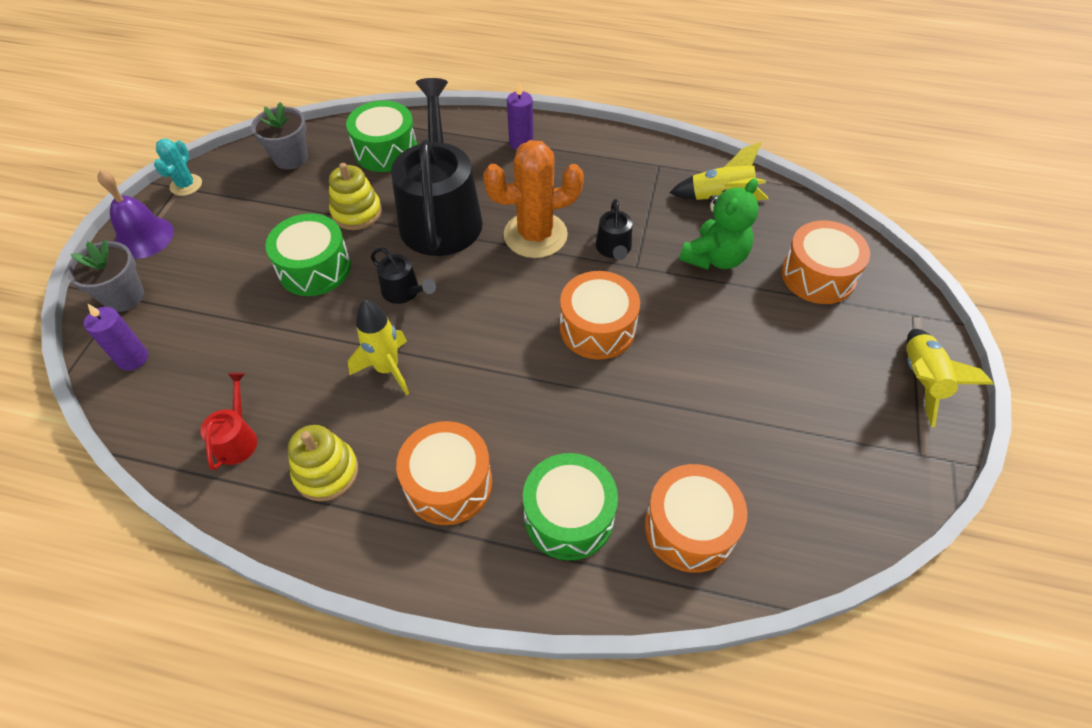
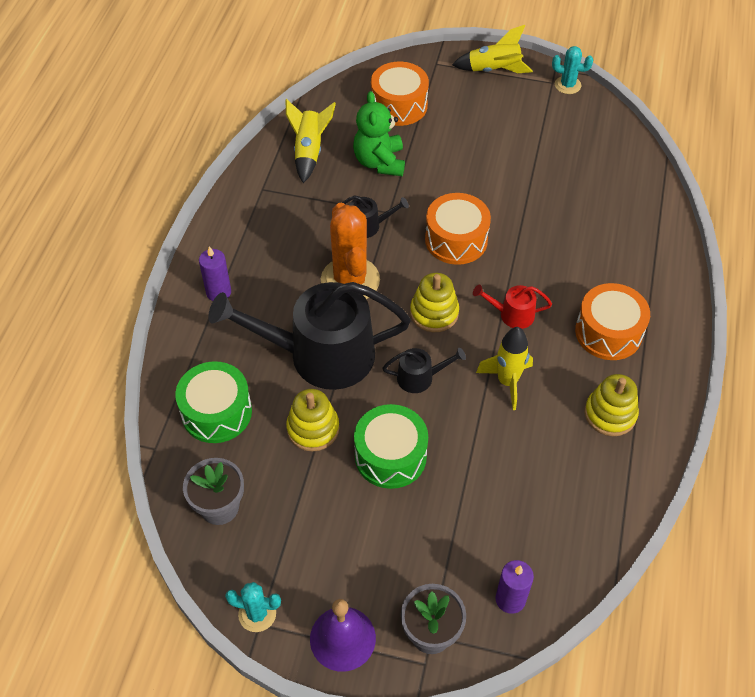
camera: 90 degrees left, 0 degrees up
(237, 439) = (588, 486): red watering can -> red watering can (512, 314)
(404, 291) = (419, 377): black watering can -> black watering can turned 45 degrees clockwise
(488, 305) = (434, 313): none -> yellow stacking toy
(569, 516) = (623, 261): green drum -> none
(690, 527) = (621, 198): orange drum -> none
(715, 258) = (379, 162): green teddy bear -> green teddy bear turned 135 degrees counterclockwise
(920, 475) = (567, 85): none -> turquoise cactus

